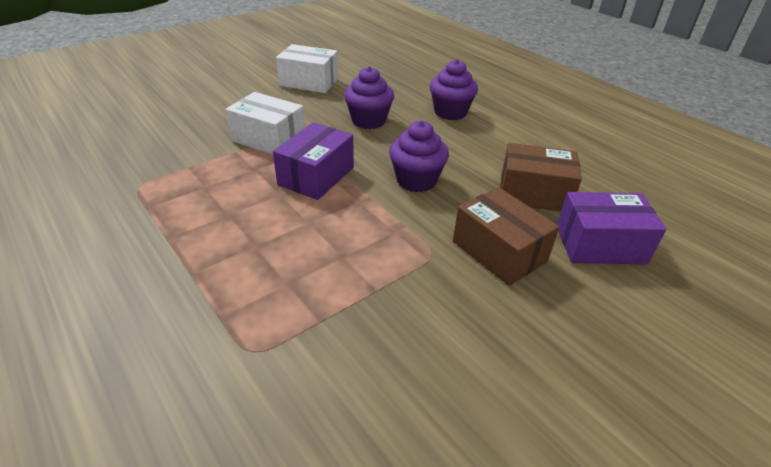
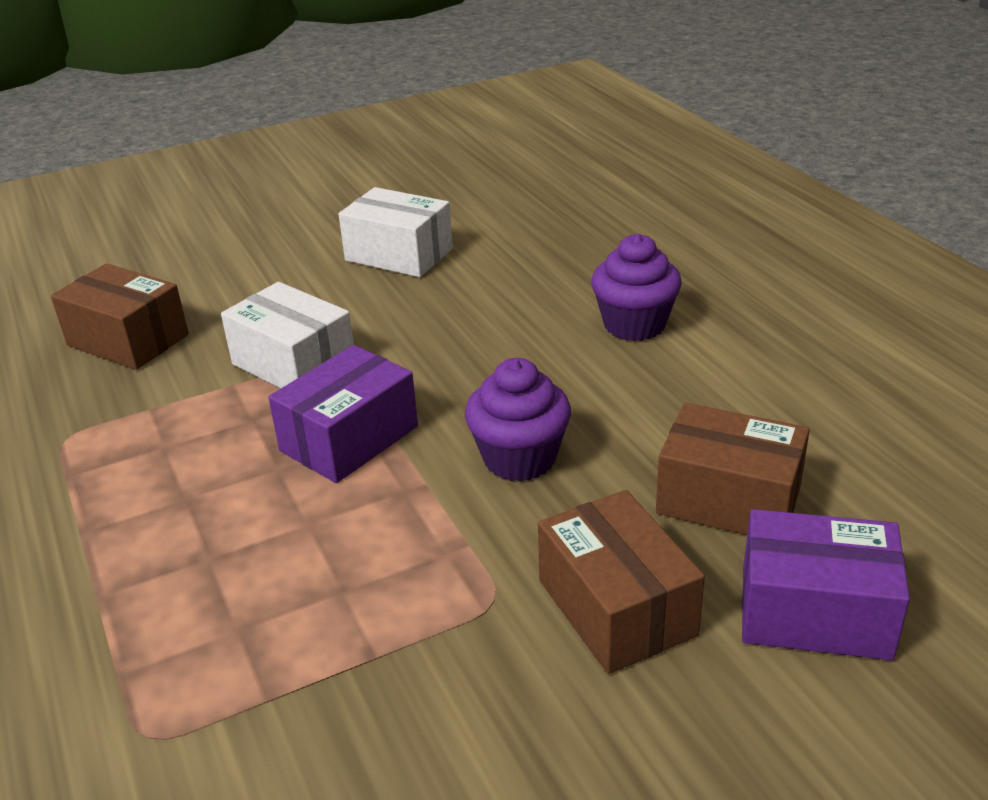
camera: 15 degrees right, 5 degrees down
(161, 131) = (128, 340): none -> brown box
(368, 121) = (477, 336): purple cupcake -> none

